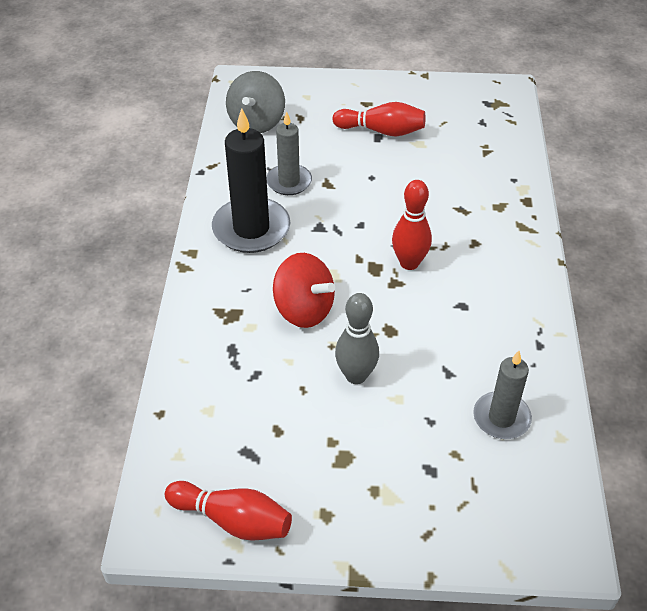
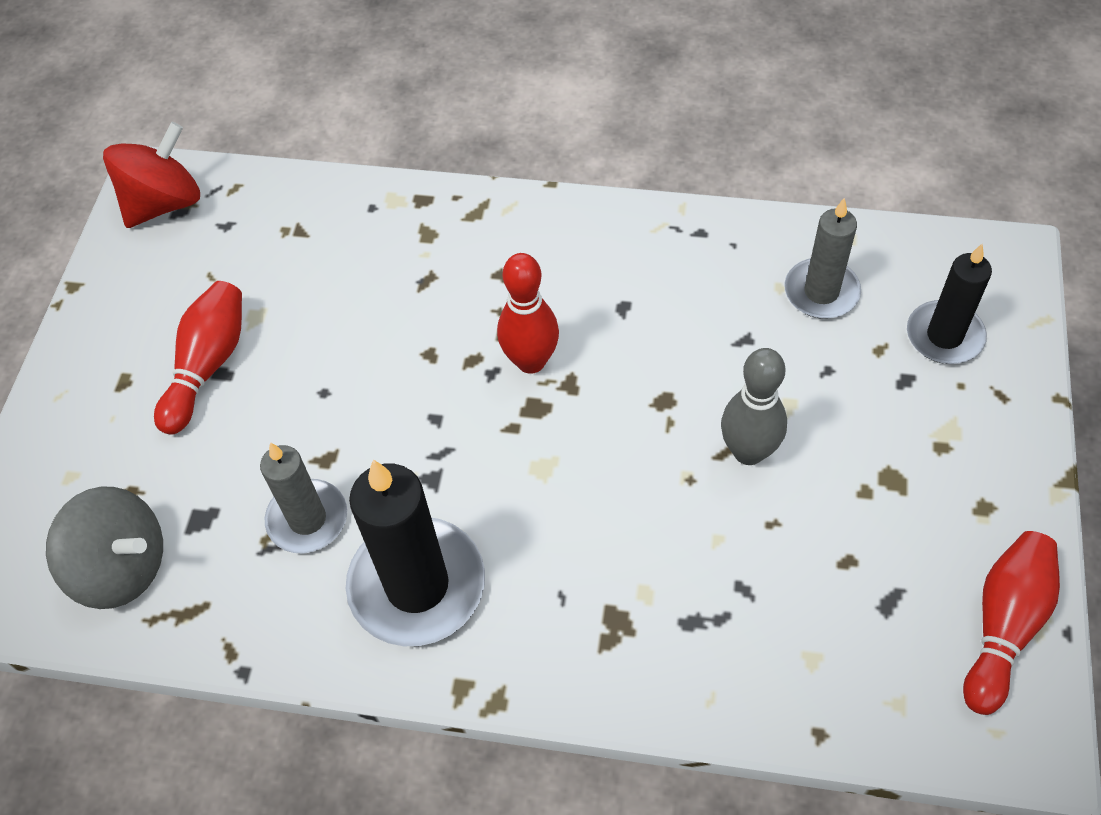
camera: 80 degrees left, 10 degrees up
(304, 310) = (615, 513): red spinning top -> red spinning top (164, 203)
(477, 498) = (944, 336): none -> black candle

